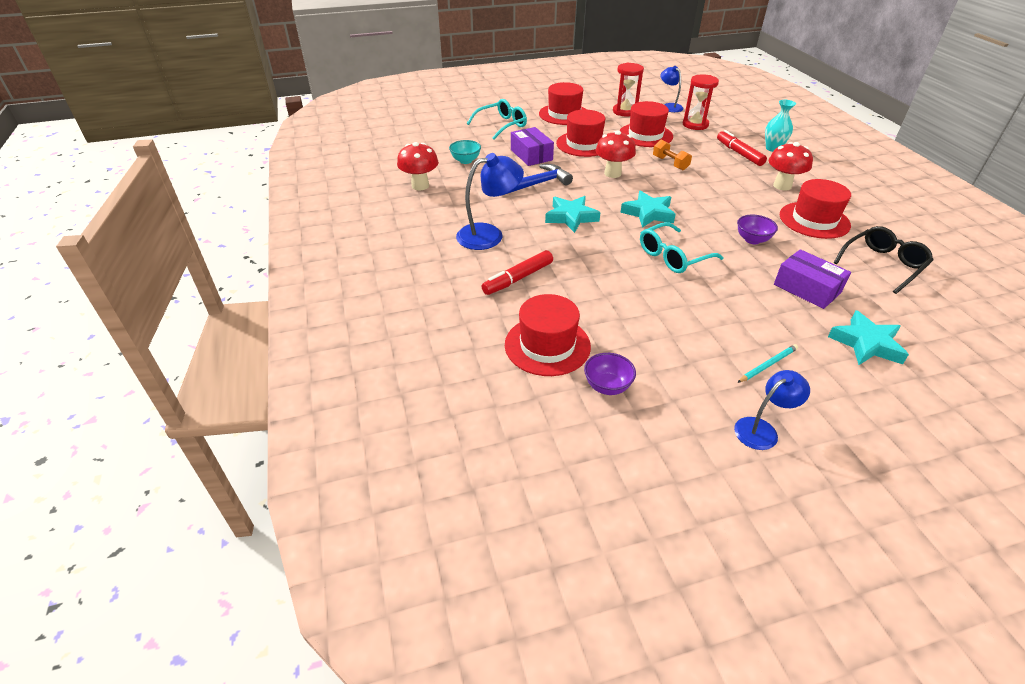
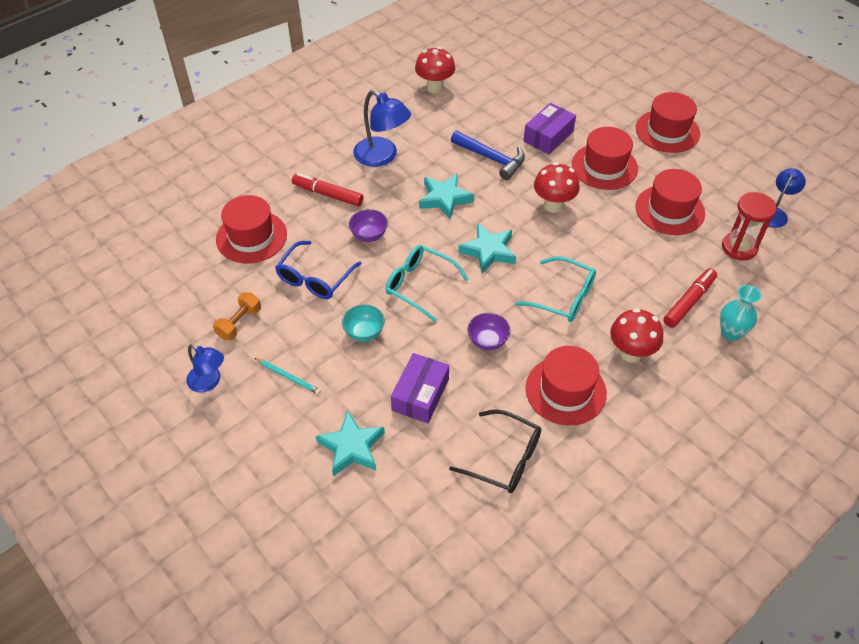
camera: 65 degrees right, 10 degrees up
(465, 161) = (501, 97): turquoise bowl -> turquoise bowl (364, 332)
(501, 125) = (598, 95): turquoise glasses -> turquoise glasses (563, 297)
(607, 386) = (220, 282): purple bowl -> purple bowl (369, 235)
(625, 111) = (721, 177): red hourglass -> none
(634, 315) = (315, 278): none -> blue glasses
(670, 163) = (612, 245): orange dumbbell -> orange dumbbell (239, 323)

